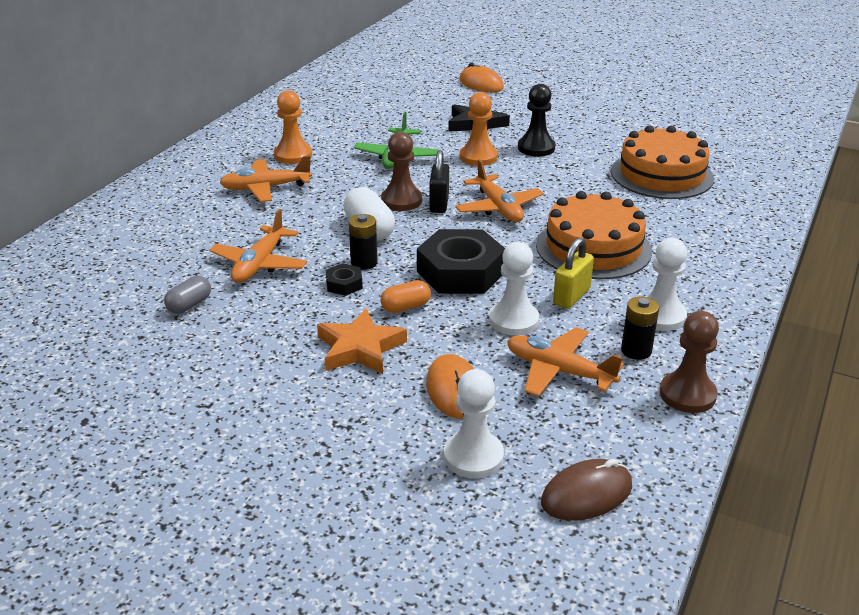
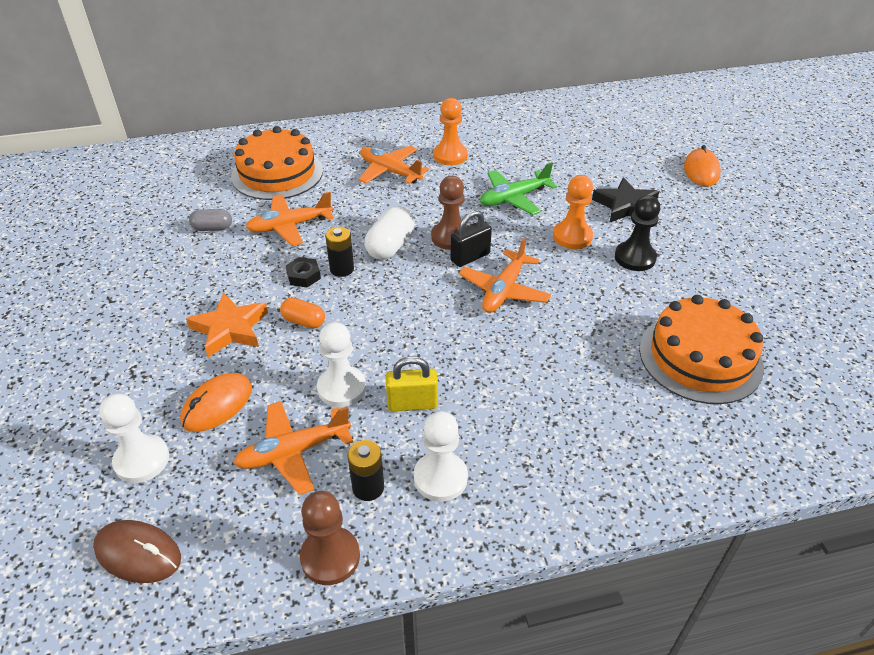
camera: 50 degrees right, 10 degrees up
(461, 272) = (382, 322): black nut -> none
(559, 371) = (293, 452): orange plane -> orange plane turned 105 degrees counterclockwise
(593, 248) = (507, 378): orange cake -> orange cake (277, 173)

